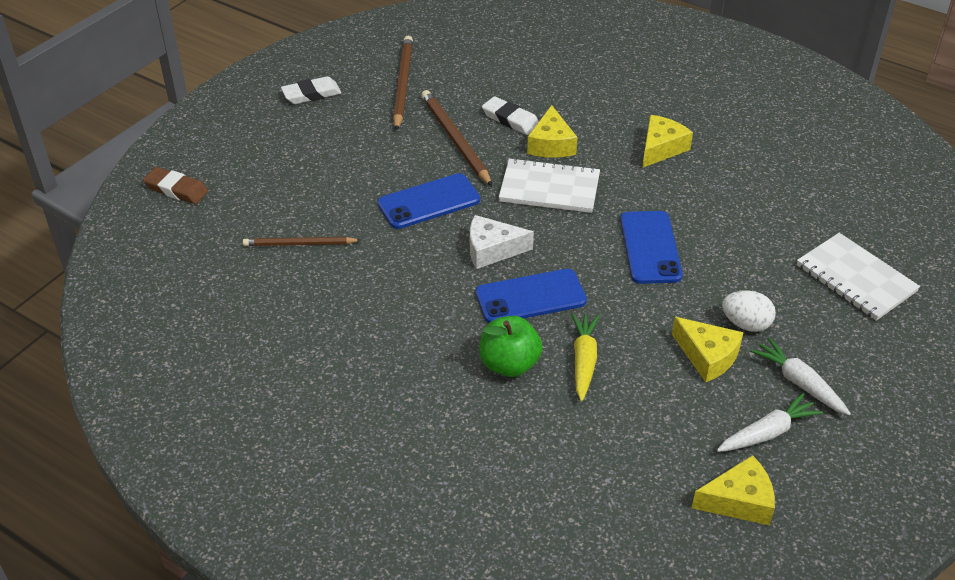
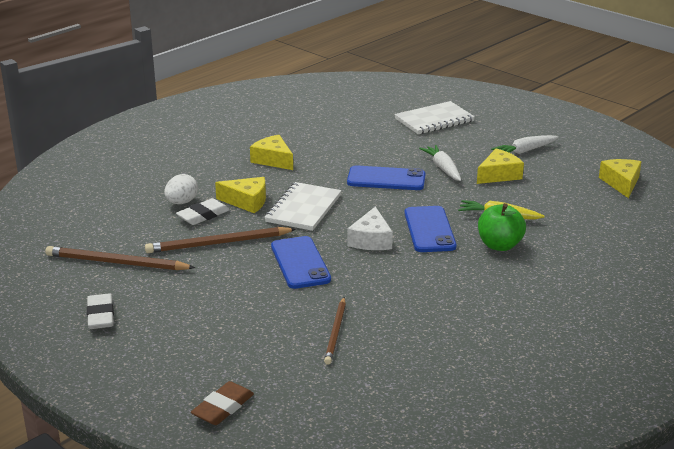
camera: 80 degrees left, 15 degrees down
(746, 324) = (470, 159): white egg -> white egg (181, 202)
(767, 432) = (566, 166): white carrot -> white carrot (443, 168)

